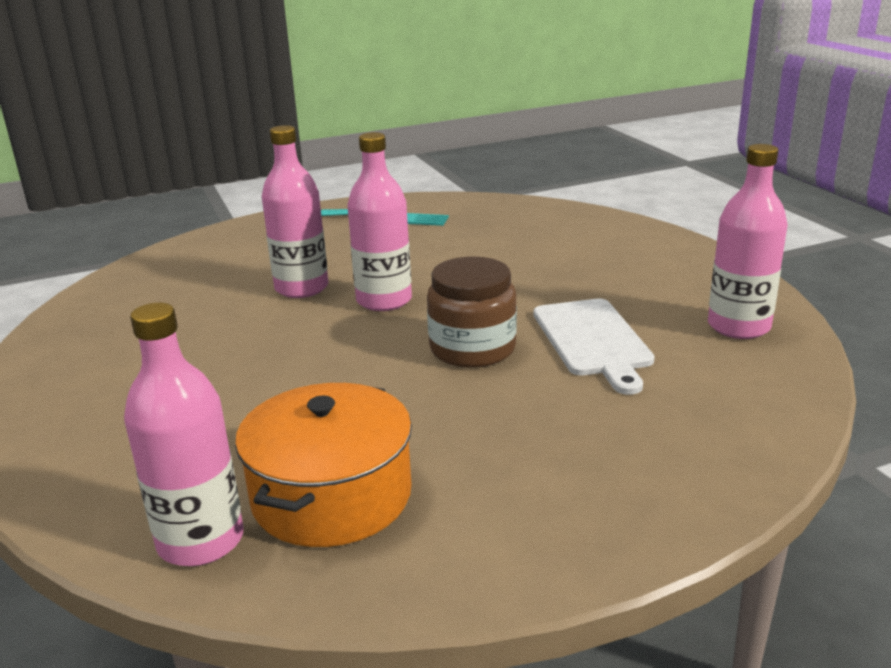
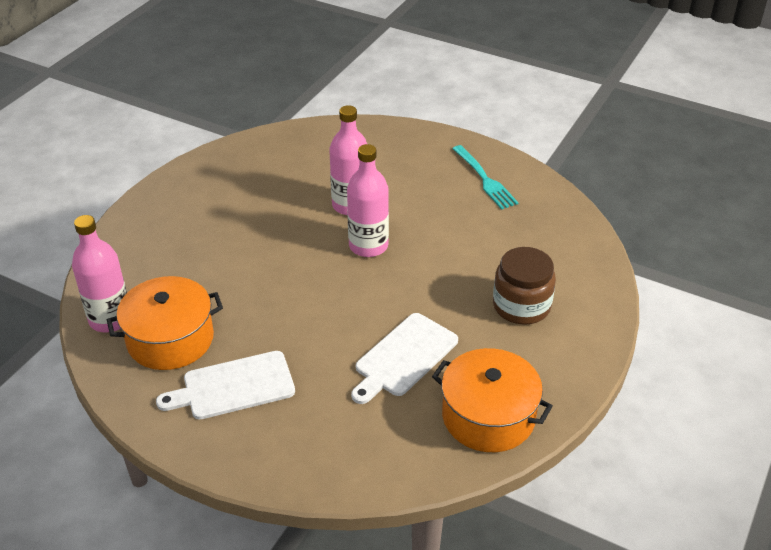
camera: 50 degrees right, 15 degrees up
(472, 349) = (346, 312): brown jar -> brown jar (521, 306)
(501, 473) = (233, 386): none -> white cutting board
(738, 327) = (488, 416): pink bottle -> orange pot

